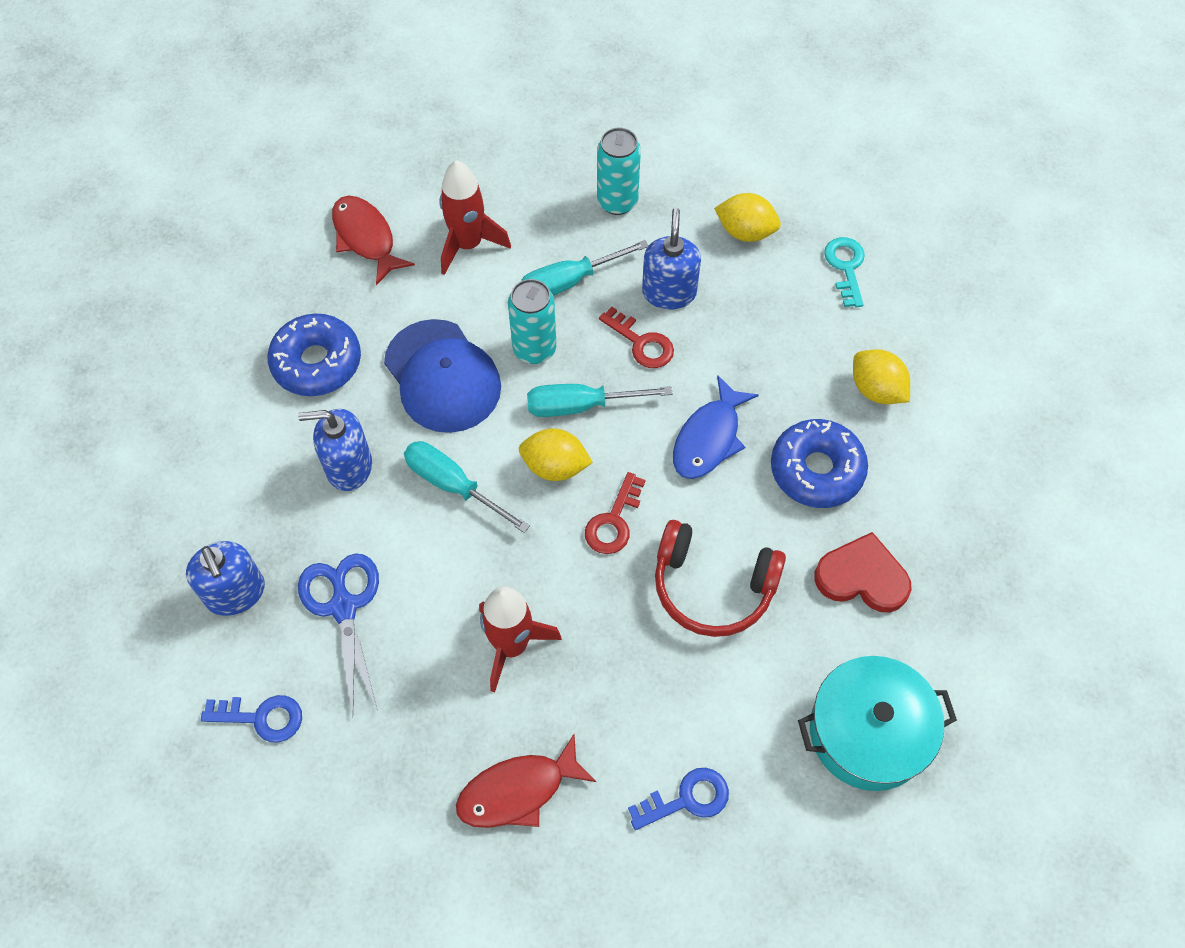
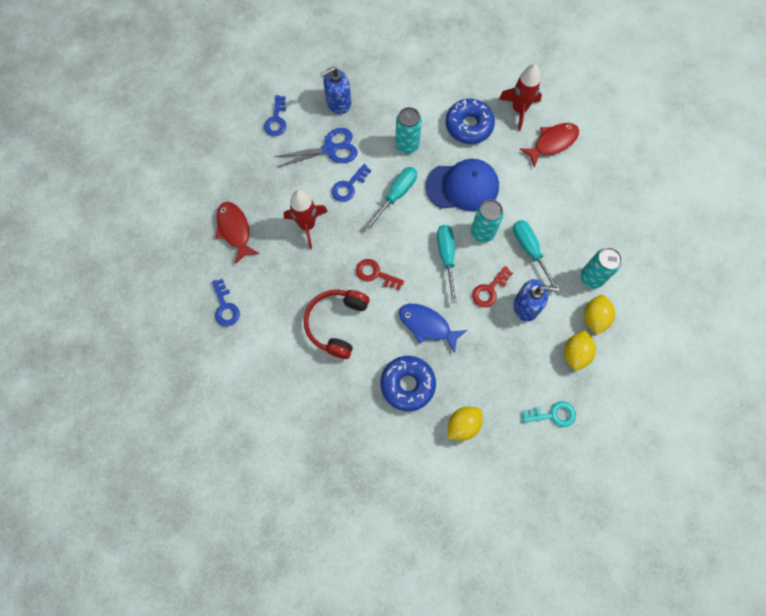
camera: 90 degrees right, 10 degrees up
(349, 466) = (407, 145): blue soap dispenser -> turquoise can
(430, 570) = (348, 186): none -> blue key
(442, 376) = (462, 186): blue cap -> blue cap turned 150 degrees counterclockwise
(468, 244) = (552, 195): red rocket -> red rocket (519, 110)
(555, 466) = (408, 244): yellow lemon -> yellow lemon (594, 318)
(862, 577) = (341, 404): red heart -> none
(868, 732) = (253, 399): turquoise pot -> none

